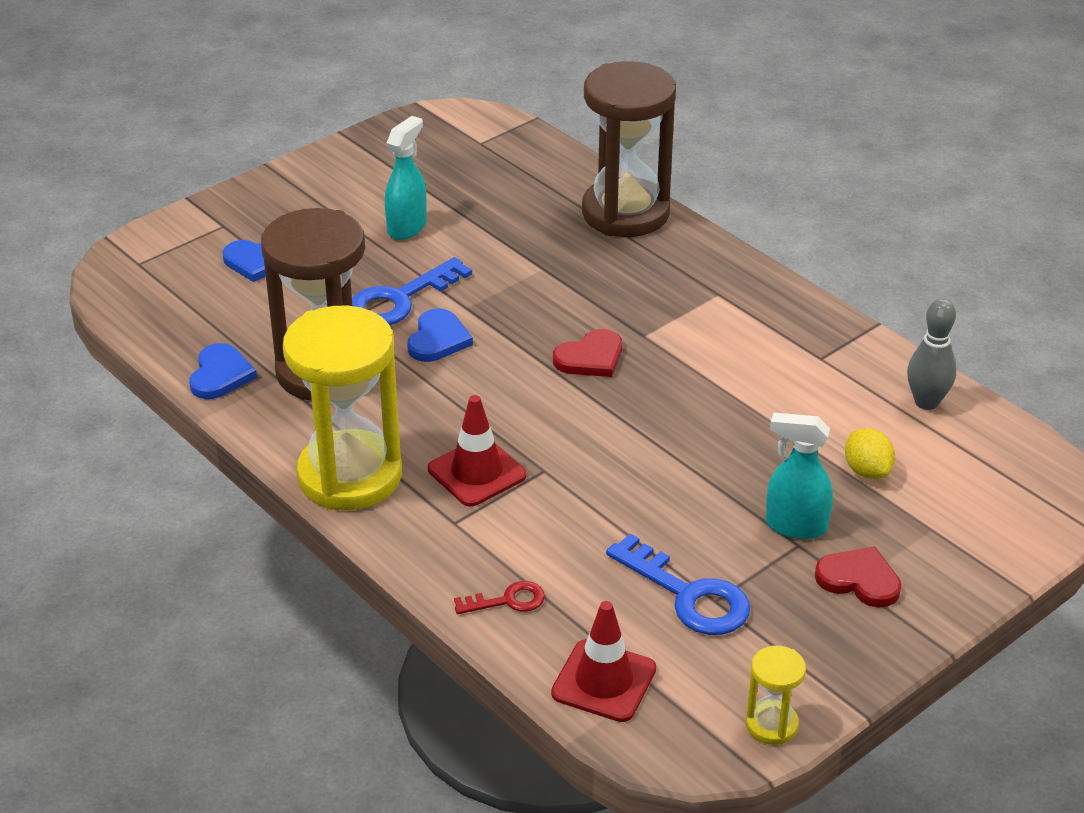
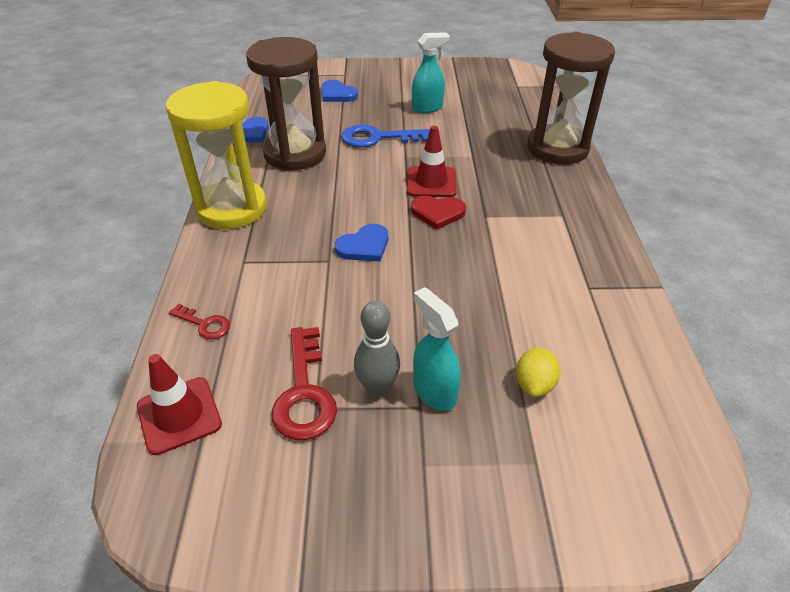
camera: 40 degrees right, 5 degrees up
(438, 339) = (369, 164): blue heart -> blue heart (364, 246)
(476, 472) = (292, 241): red traffic cone -> red traffic cone (431, 182)
(688, 595) = (304, 392): blue key -> red key
(771, 725) = (228, 537): yellow hourglass -> none
(859, 580) = (431, 465): red heart -> none
(926, 402) = (639, 361): grey bowling pin -> grey bowling pin (377, 387)

